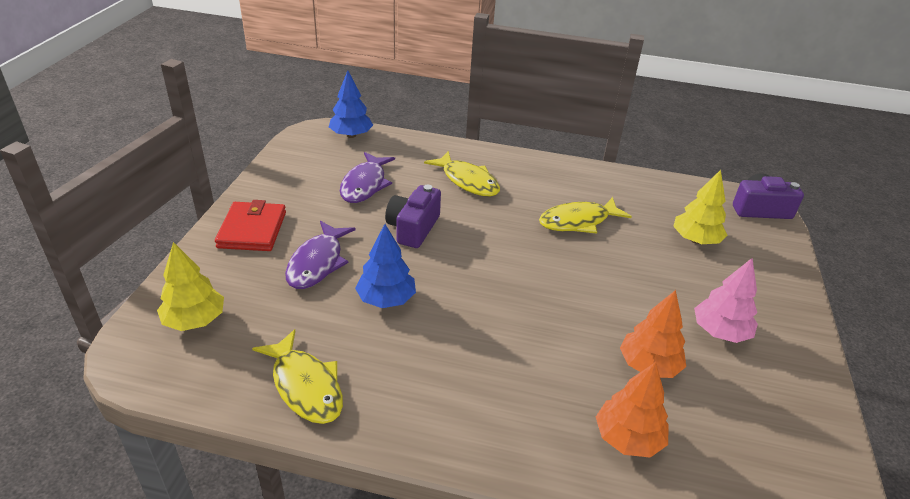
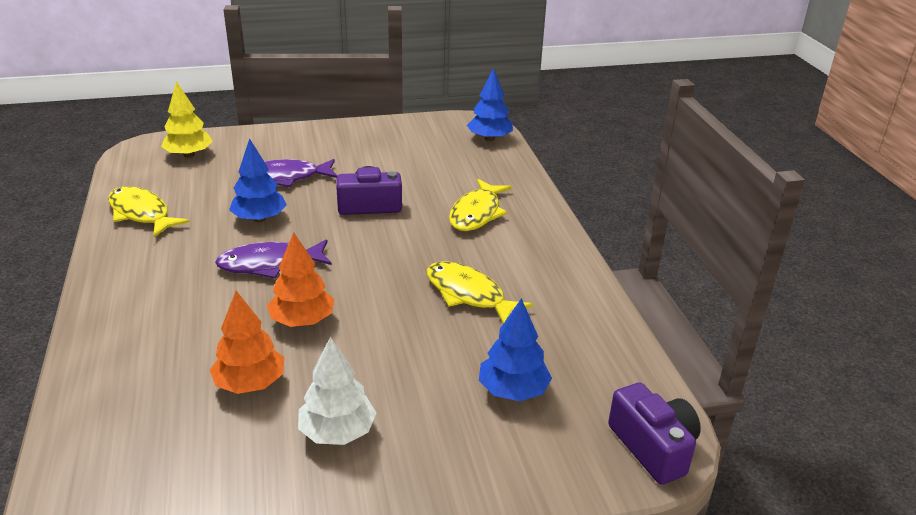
camera: 65 degrees right, 5 degrees down
(252, 230) = (307, 141): red wallet -> none
(305, 386) = (141, 213): yellow fish -> yellow fish turned 105 degrees clockwise
(365, 185) = (415, 166): purple fish -> purple fish (270, 264)
(628, 438) = (141, 384): orange tree -> orange tree (302, 321)
(695, 240) = (513, 390): yellow tree -> blue tree
(720, 332) = (337, 432): pink tree -> white tree

